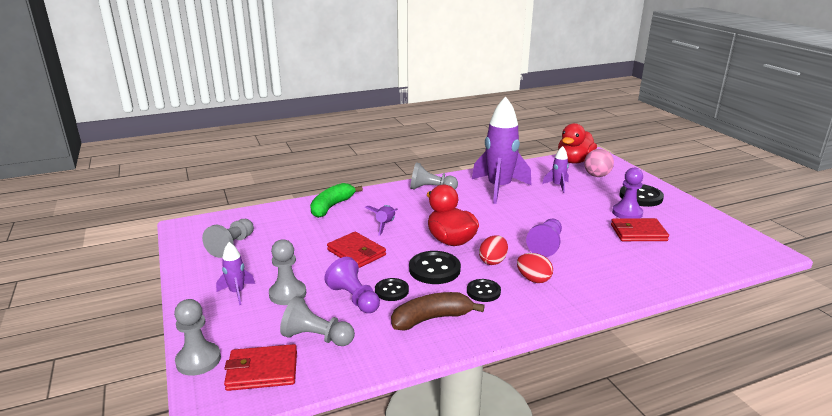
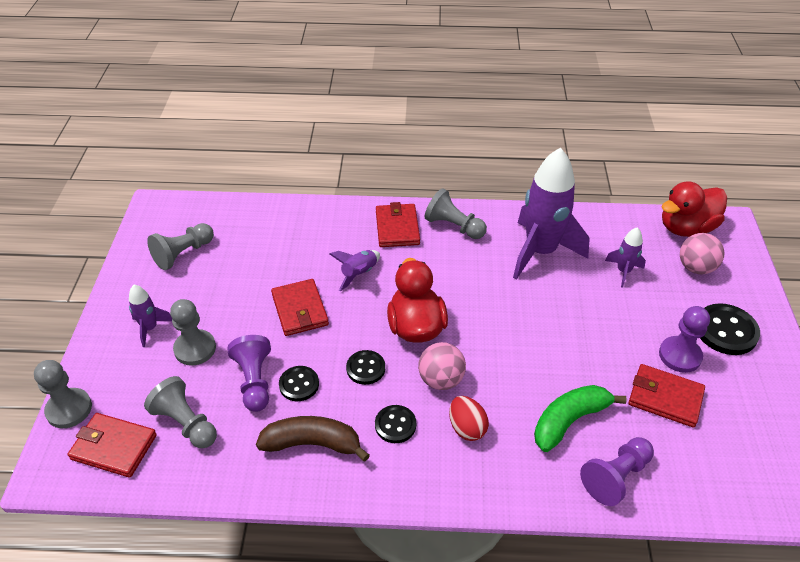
camera: 25 degrees right, 20 degrees up
(331, 207) = (320, 222): green banana -> green banana (569, 421)
(392, 198) = (397, 228): none -> red wallet
(434, 269) = (365, 368): black button -> black button, size x0.62
(493, 261) = (441, 380): red egg -> pink ball
(546, 245) = (524, 377): purple pawn -> purple pawn (616, 477)

